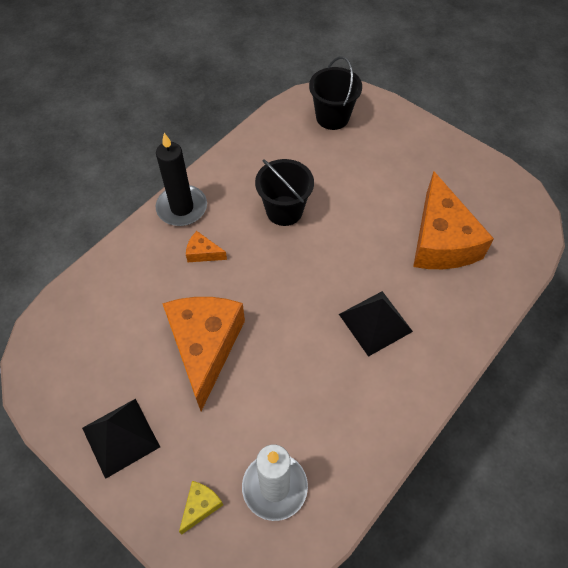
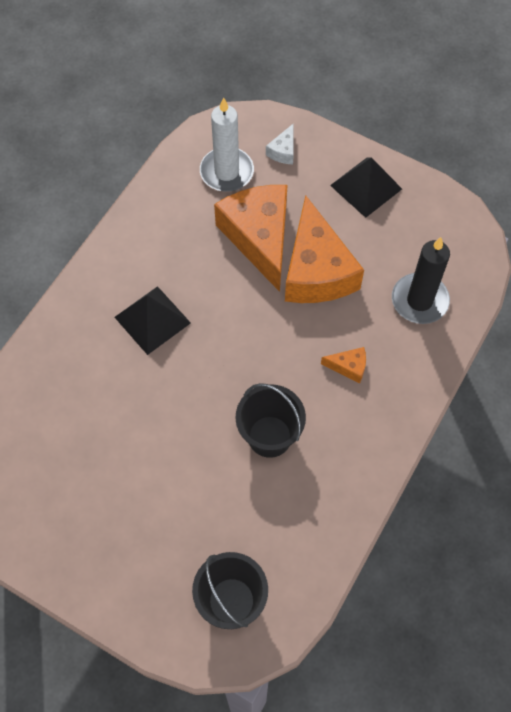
camera: 170 degrees right, 5 degrees up
(182, 208) = (391, 420): black candle -> black candle (419, 300)
(200, 506) = (283, 151): yellow cheese -> white cheese
(441, 240) = (82, 426): orange cheese -> orange cheese (259, 238)

